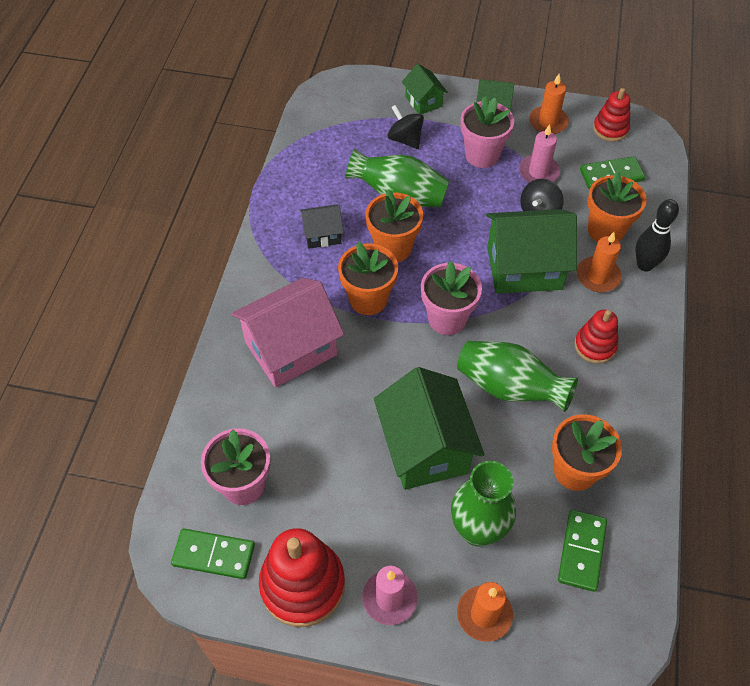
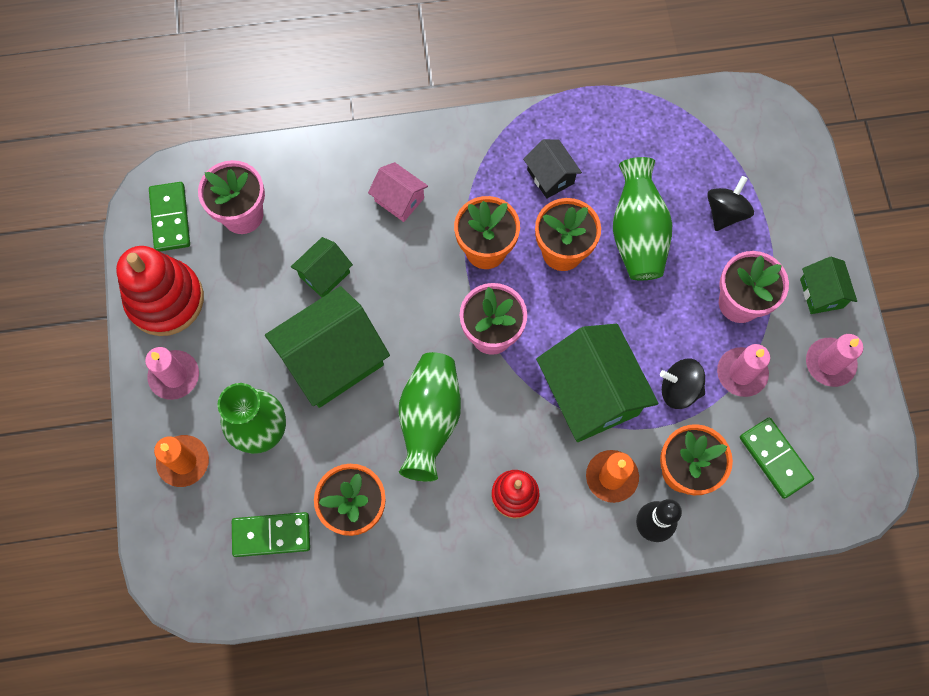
camera: 70 degrees right, 15 degrees up
(291, 348) = (399, 199): pink house -> pink house, size x0.51
(423, 101) = (795, 213): green house -> green house (324, 274)
(548, 122) = (829, 363): orange candle -> pink candle
(610, 129) = (854, 440): red stacking toy -> none

